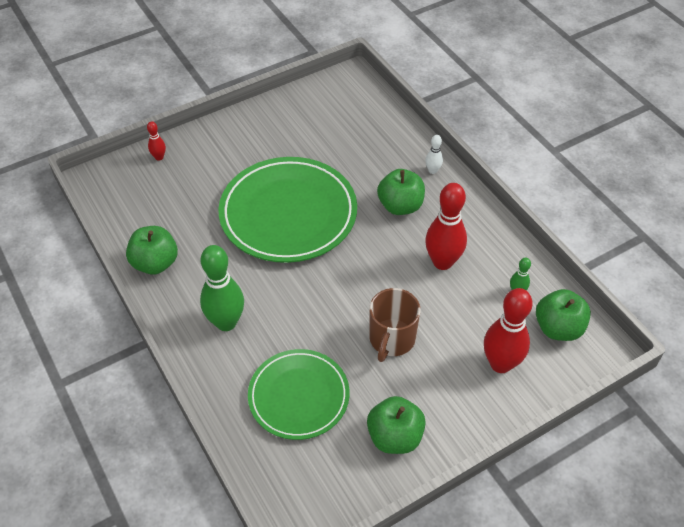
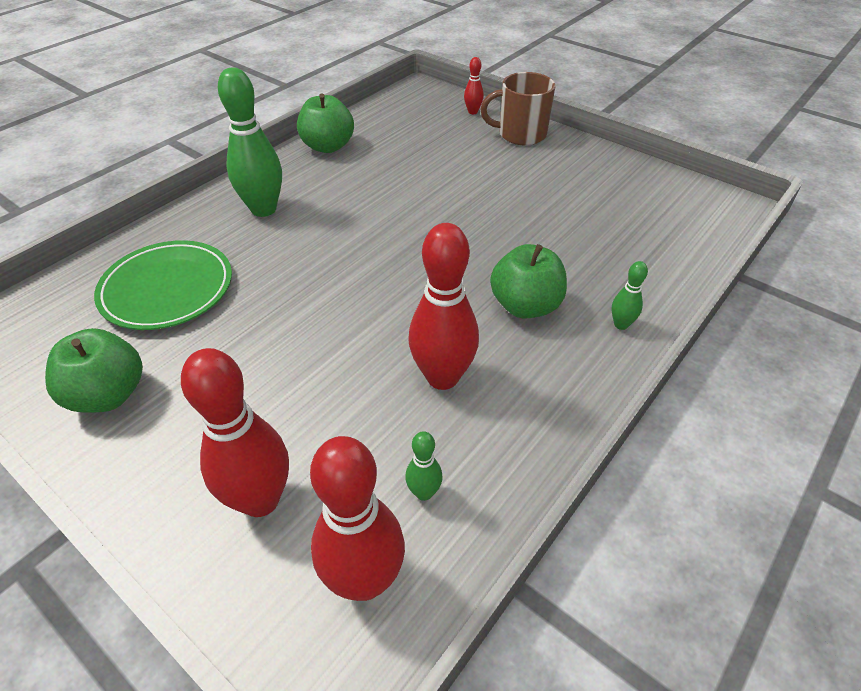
camera: 70 degrees right, 5 degrees down
(288, 213) = (448, 212): green plate -> none
(391, 339) = (277, 353): brown mug -> brown mug (520, 134)
(432, 170) = (621, 324): white bowling pin -> green bowling pin
(558, 328) = (364, 580): green apple -> red bowling pin

